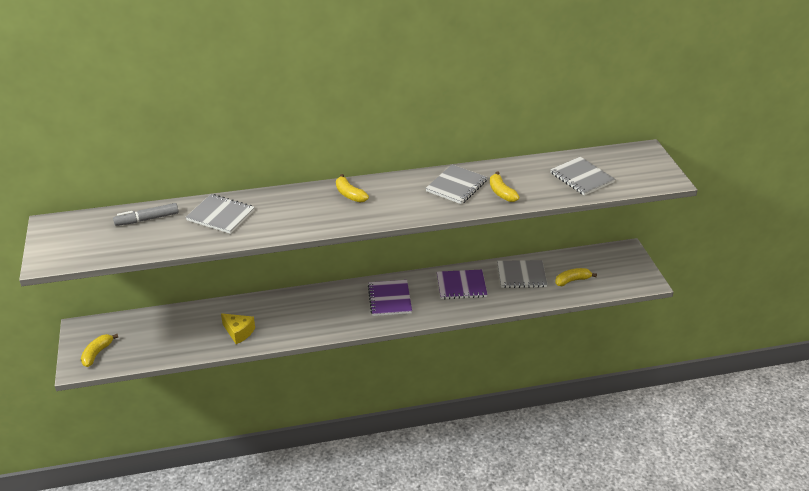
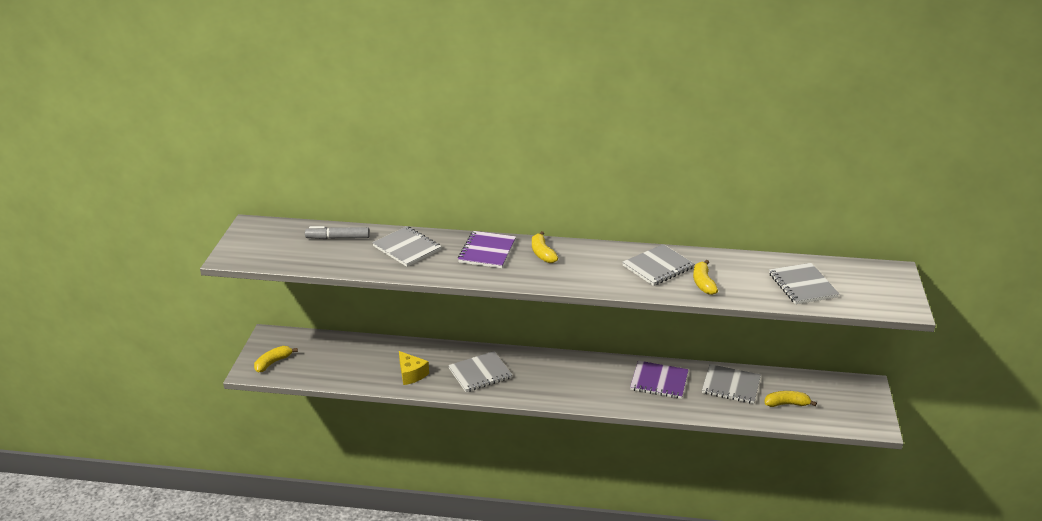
camera: 20 degrees right, 5 degrees down
(302, 316) = (480, 373): none -> grey notebook
(390, 299) = (576, 377): purple notebook -> purple notebook (487, 251)

